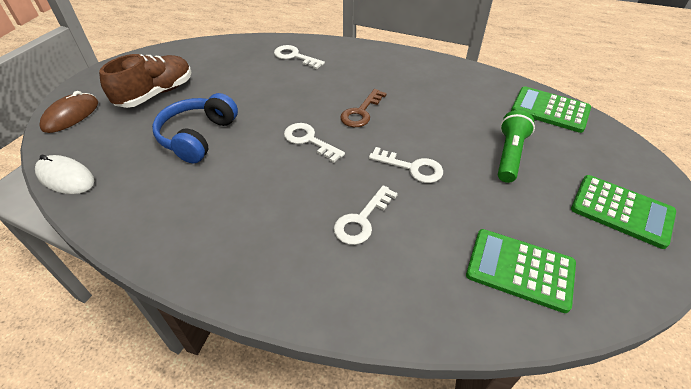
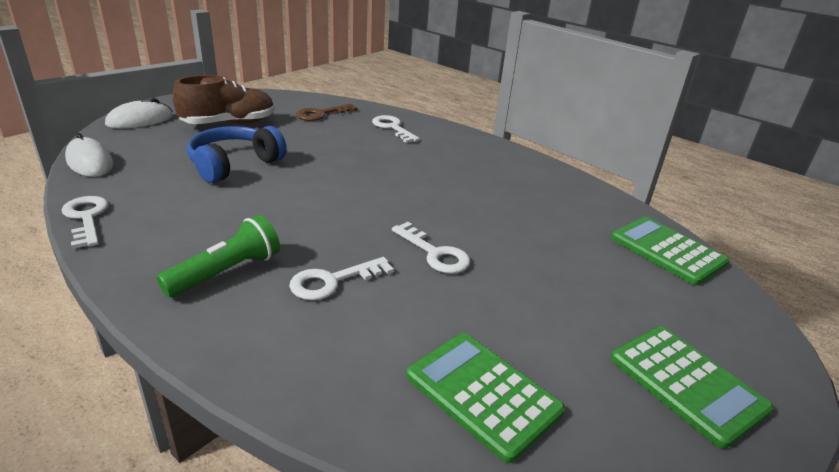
camera: 20 degrees right, 15 degrees down
(71, 116) = (140, 120): brown mouse -> white mouse
(309, 140) = (341, 197): white key -> white key (86, 218)
(361, 112) = (421, 190): brown key -> brown key (321, 114)
(509, 155) = (570, 277): green flashlight -> green flashlight (226, 272)

